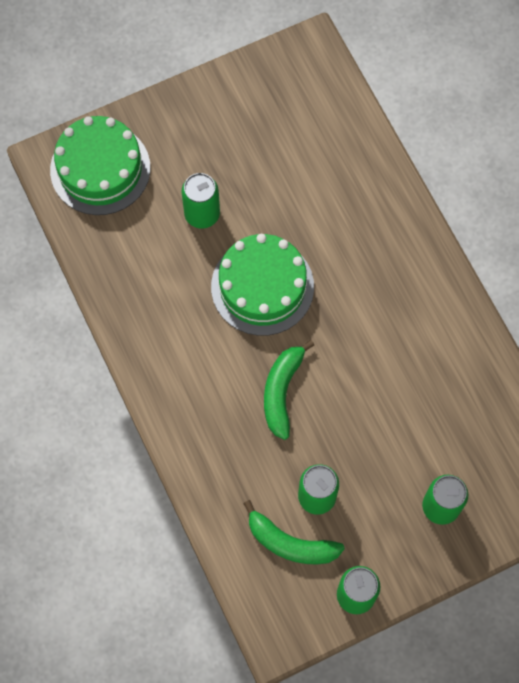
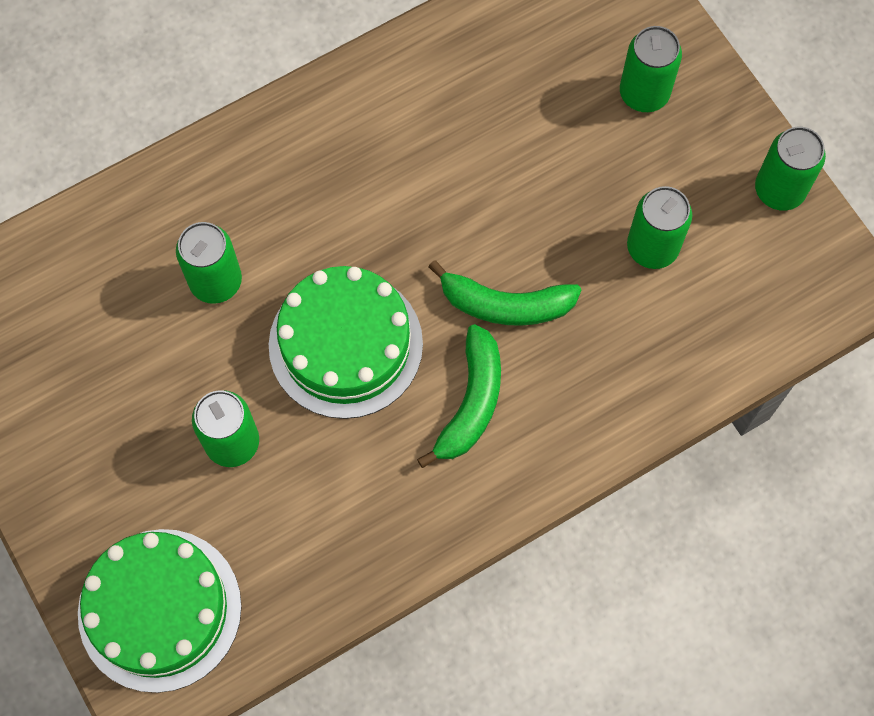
camera: 95 degrees left, 0 degrees up
(290, 543) = (722, 277): green banana -> green banana (471, 402)
(314, 209) = (216, 281): none -> green can

